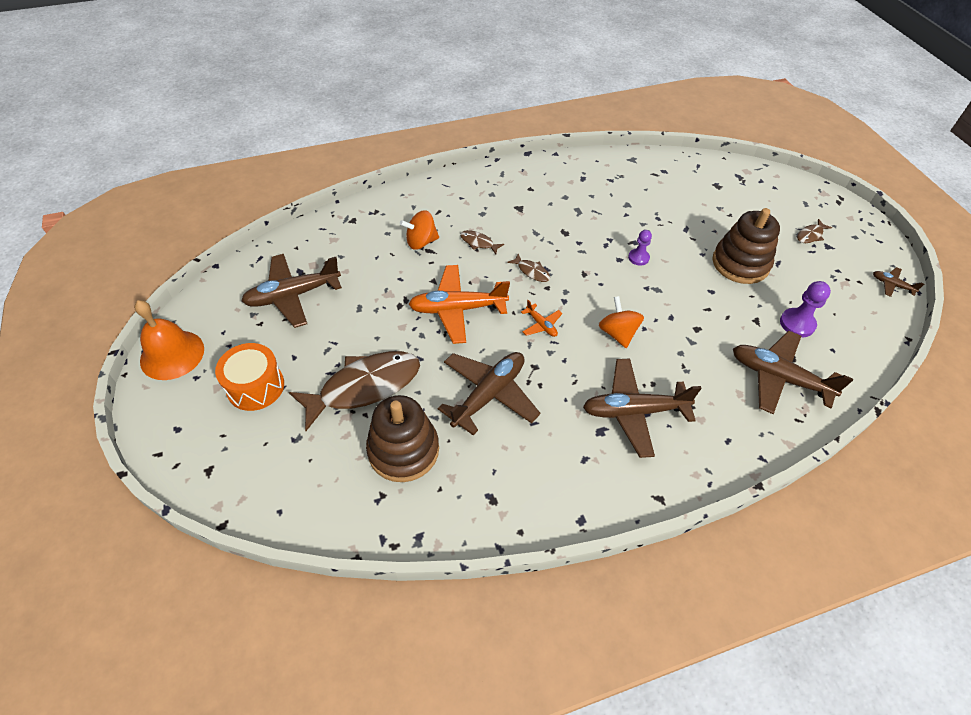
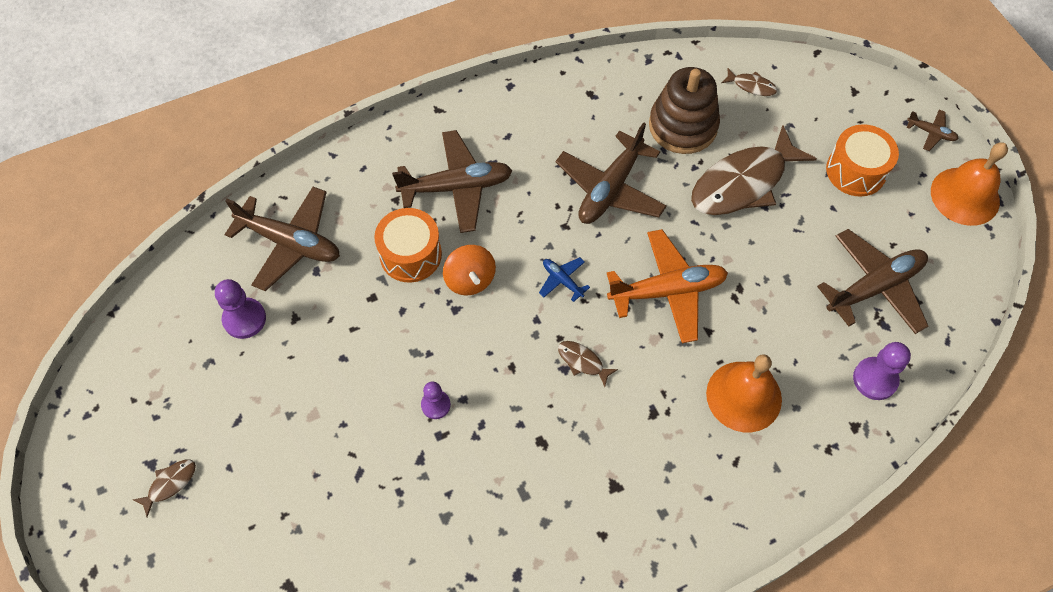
camera: 175 degrees right, 10 degrees up
(325, 242) = (875, 379): none -> purple pawn
(421, 242) = (744, 396): orange spinning top -> orange bell
(478, 243) = (663, 405): brown fish -> brown fish (751, 86)
(541, 325) = (562, 280): orange plane -> blue plane
(670, 357) = (410, 255): none -> orange drum
(740, 263) = (292, 412): brown stacking toy -> none
(892, 285) = (90, 398): brown plane -> brown plane (931, 133)

